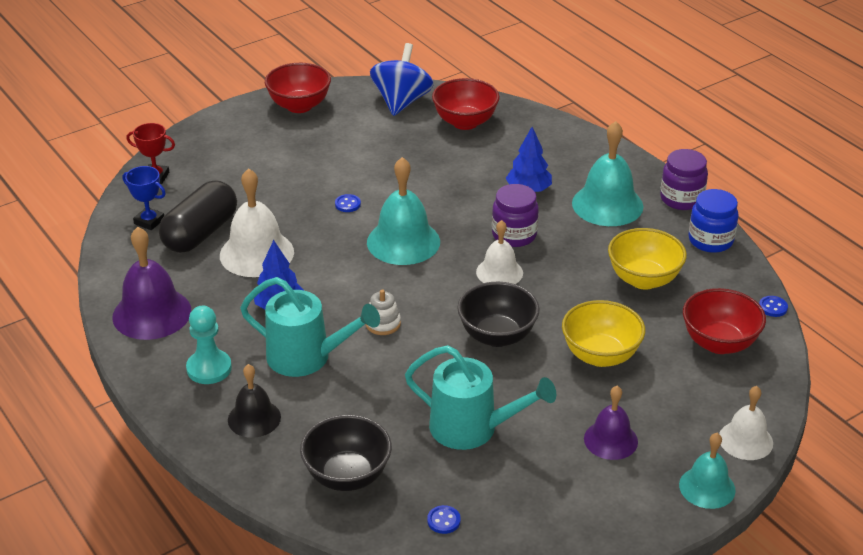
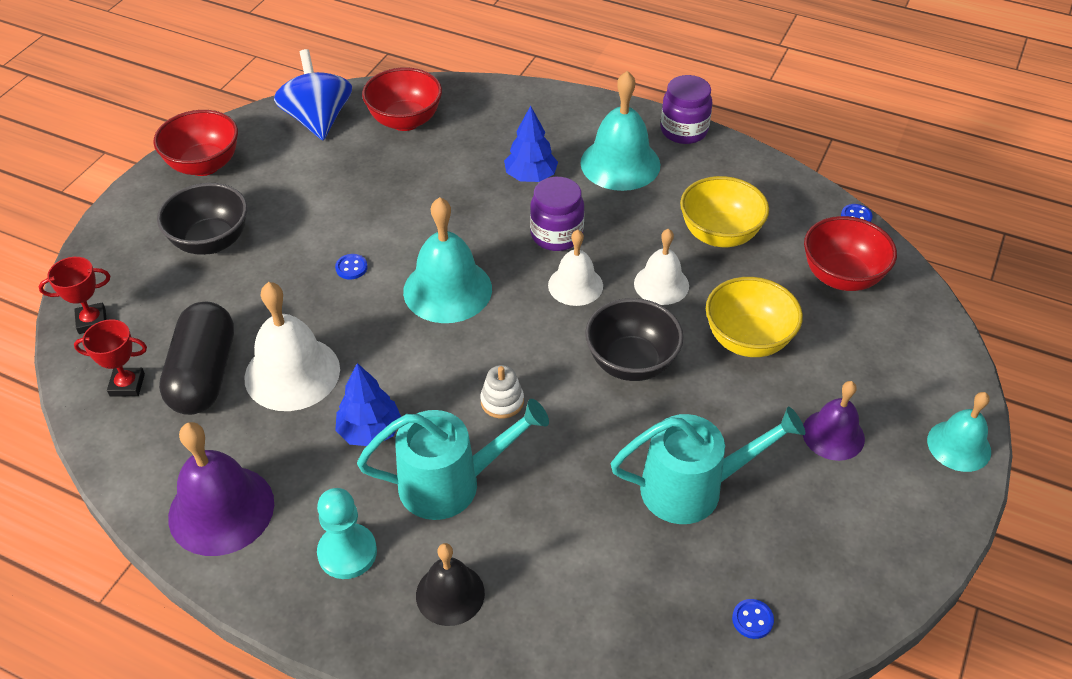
camera: 30 degrees left, 10 degrees up
(149, 221) = (127, 385): blue trophy -> red trophy
(347, 476) = (610, 616): black bowl -> black bowl (211, 242)
(710, 240) = (745, 166): blue jar -> none
(745, 440) = (949, 375): white bell -> white bell (661, 284)

